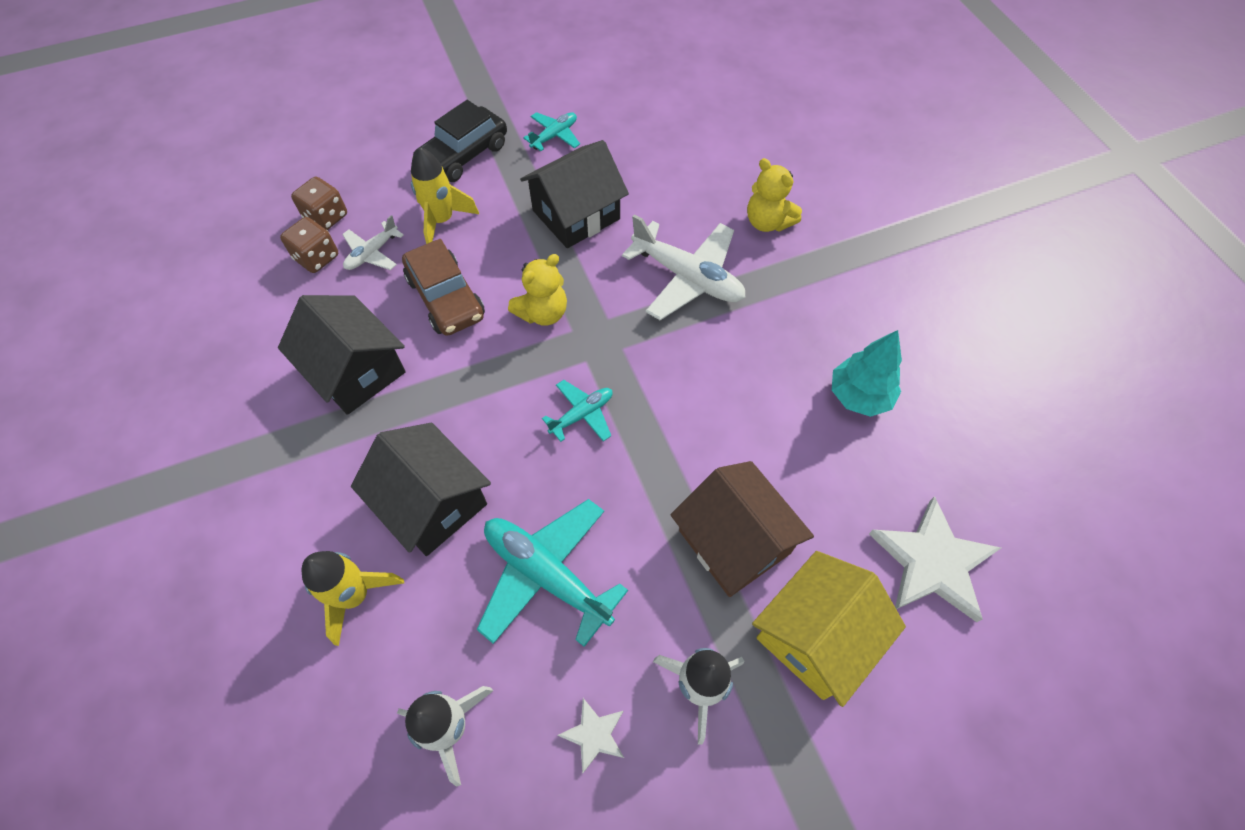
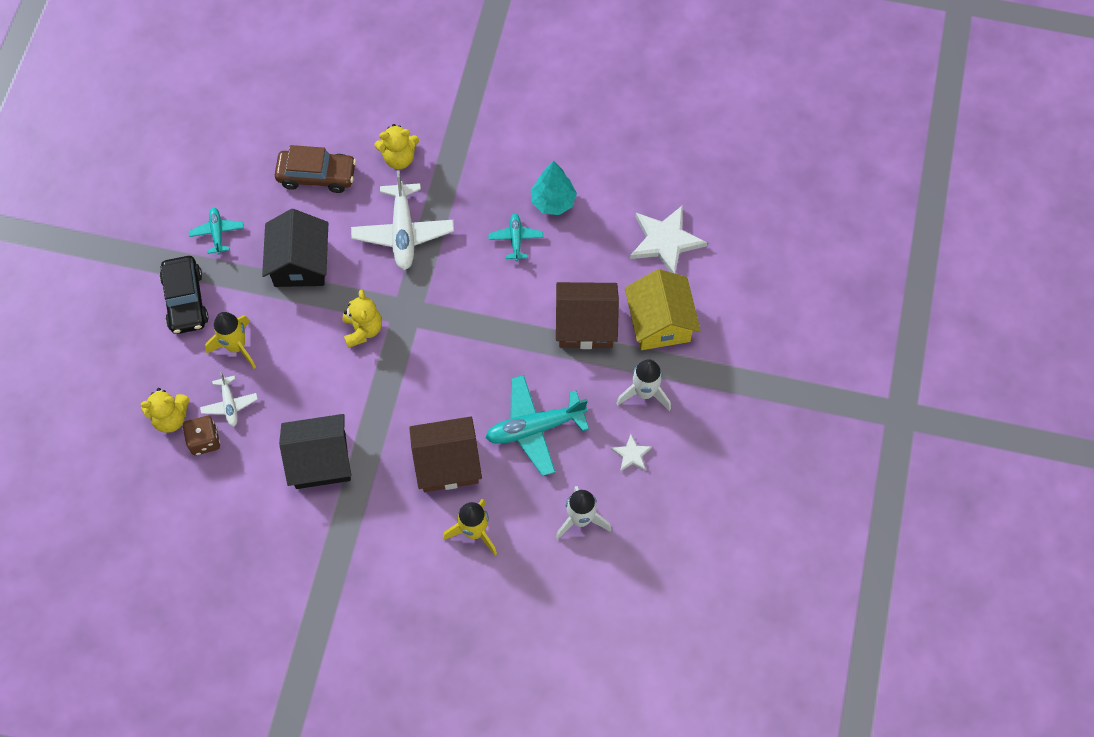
camera: 55 degrees left, 5 degrees up
(326, 217) = (171, 418): brown dice -> yellow teddy bear
(432, 503) = (447, 463): black house -> brown house
(446, 298) = (305, 379): brown car -> brown car (317, 176)
(582, 414) = (452, 352): turquoise plane -> turquoise plane (516, 239)
(687, 277) = (403, 232): white plane -> white plane turned 105 degrees clockwise

